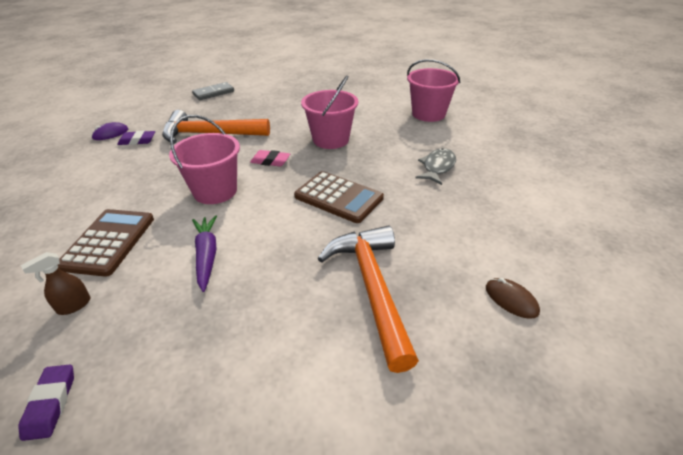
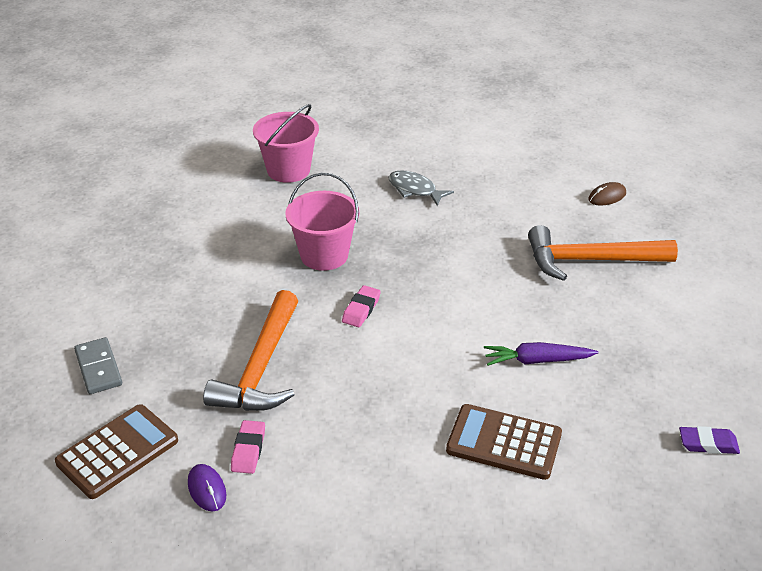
camera: 80 degrees left, 0 degrees up
(73, 305) = (601, 452): brown spray bottle -> none
(137, 141) = (248, 450): purple eraser -> pink eraser
(215, 191) = (418, 358): pink bucket -> none
(338, 197) = (454, 263): brown calculator -> brown calculator (117, 452)

